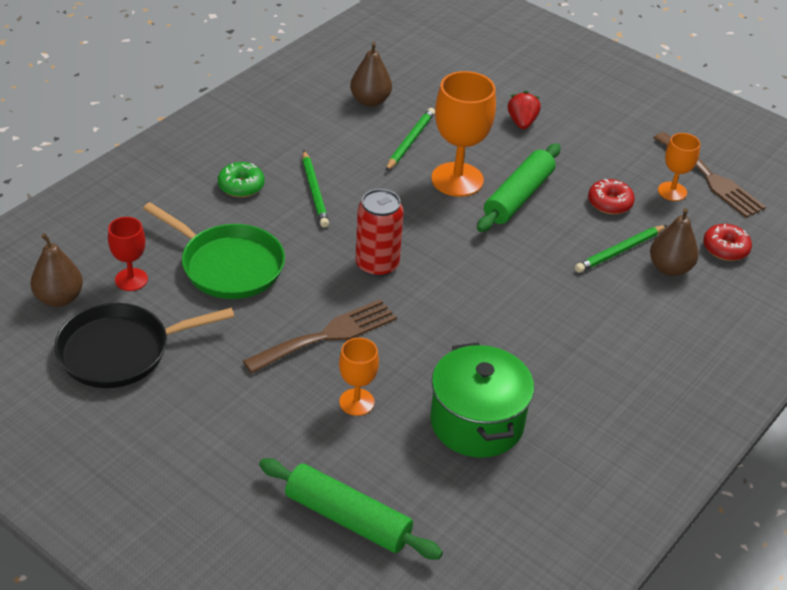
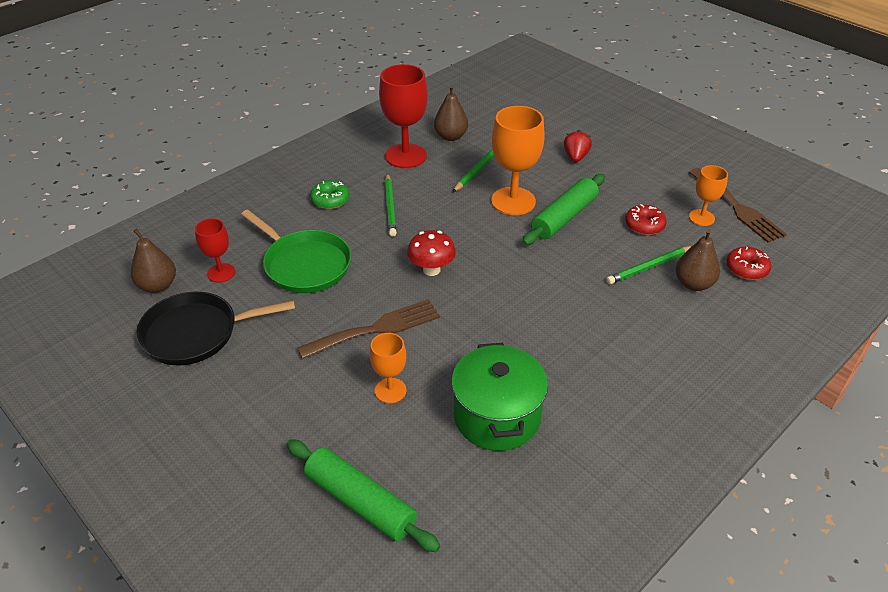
camera: 10 degrees right, 0 degrees up
(320, 127) = (405, 156): none -> red goblet
(377, 265) = (431, 270): red can -> red mushroom

